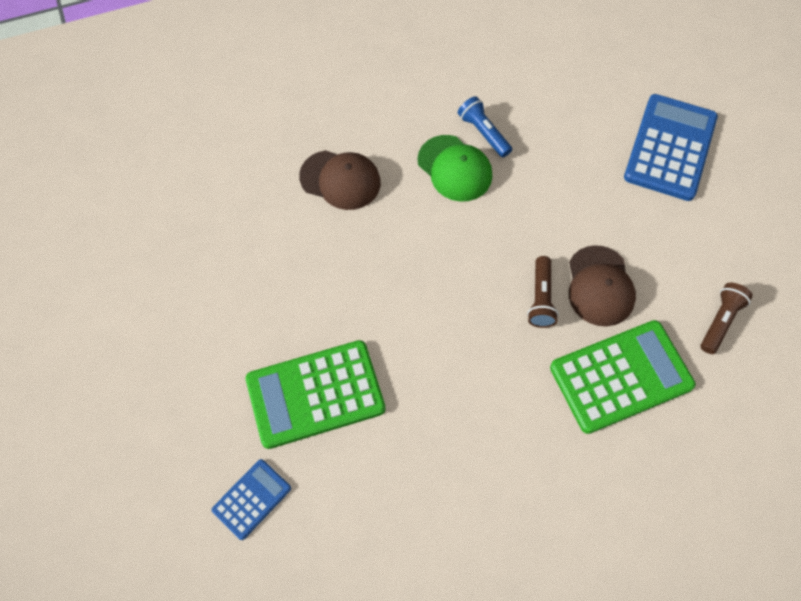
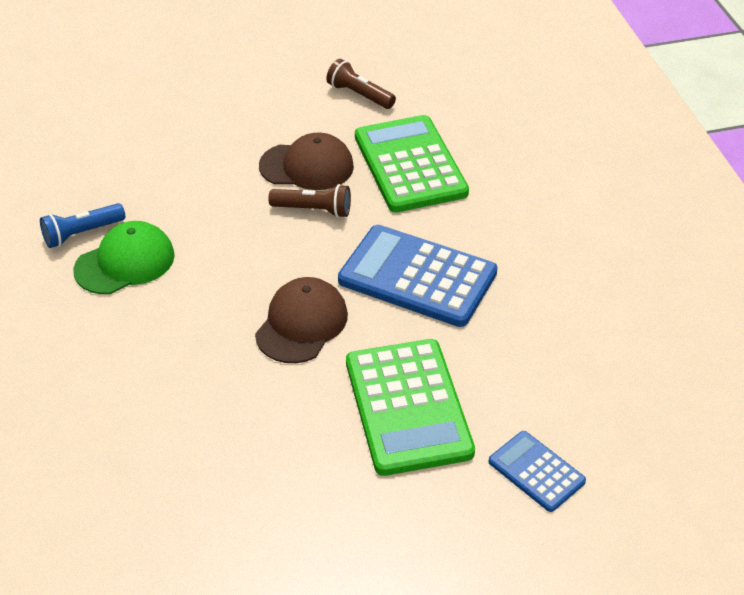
camera: 85 degrees left, 20 degrees down
(340, 180) = (108, 370): brown cap -> brown cap (302, 324)
(670, 148) = (152, 97): blue calculator -> blue calculator (417, 277)

